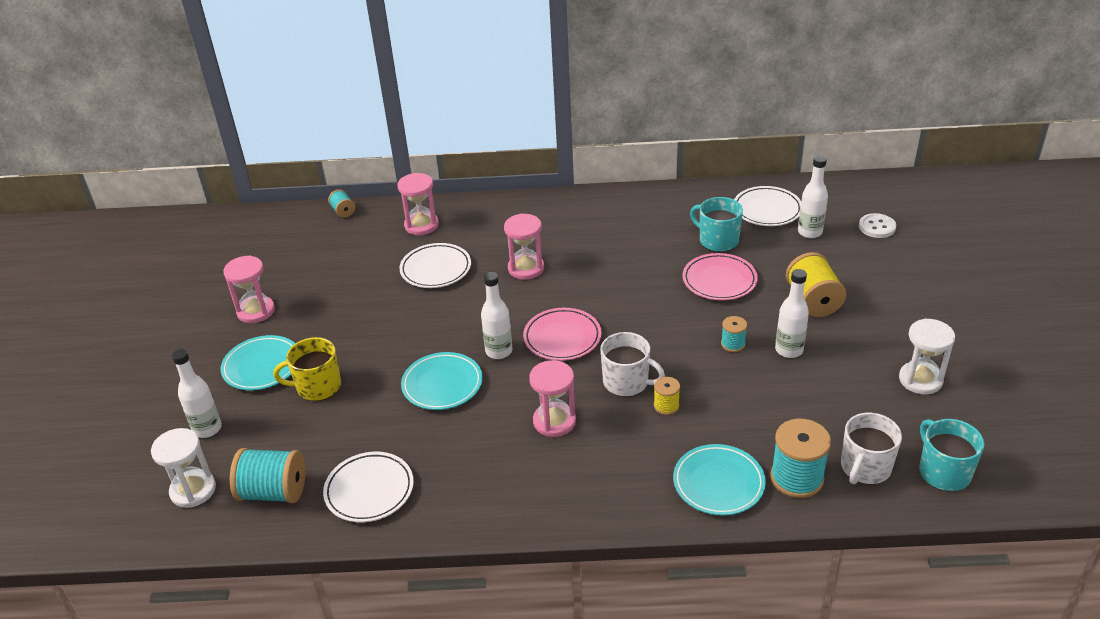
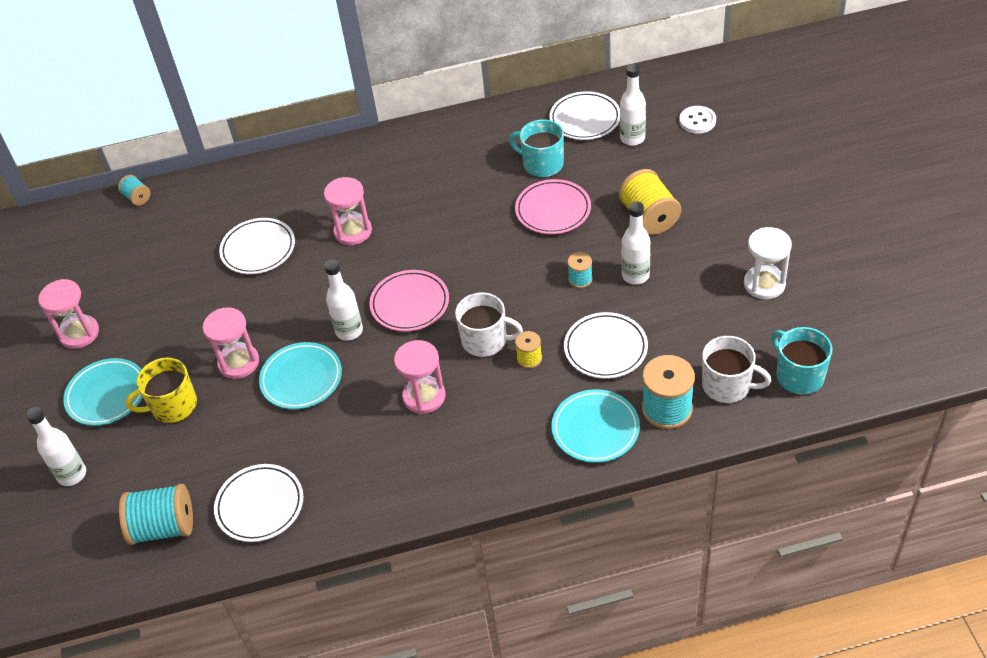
camera: 10 degrees left, 10 degrees up
(193, 490) = (80, 542): white hourglass -> none
(421, 225) = (228, 200): pink hourglass -> pink hourglass (238, 363)
(745, 410) = (605, 348): none -> white plate
(865, 467) = (727, 385): white mug -> white mug turned 90 degrees counterclockwise

